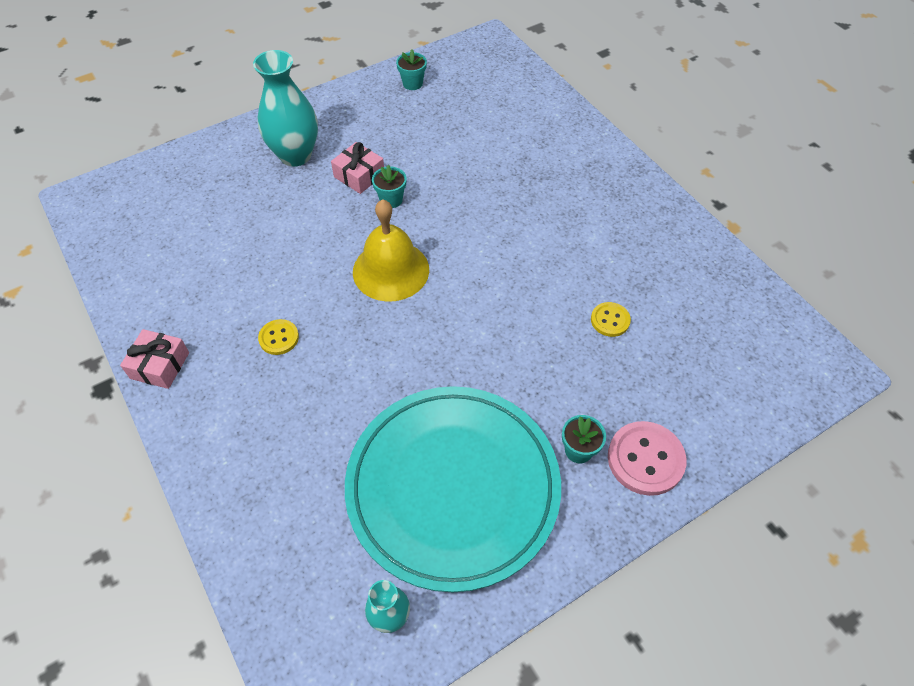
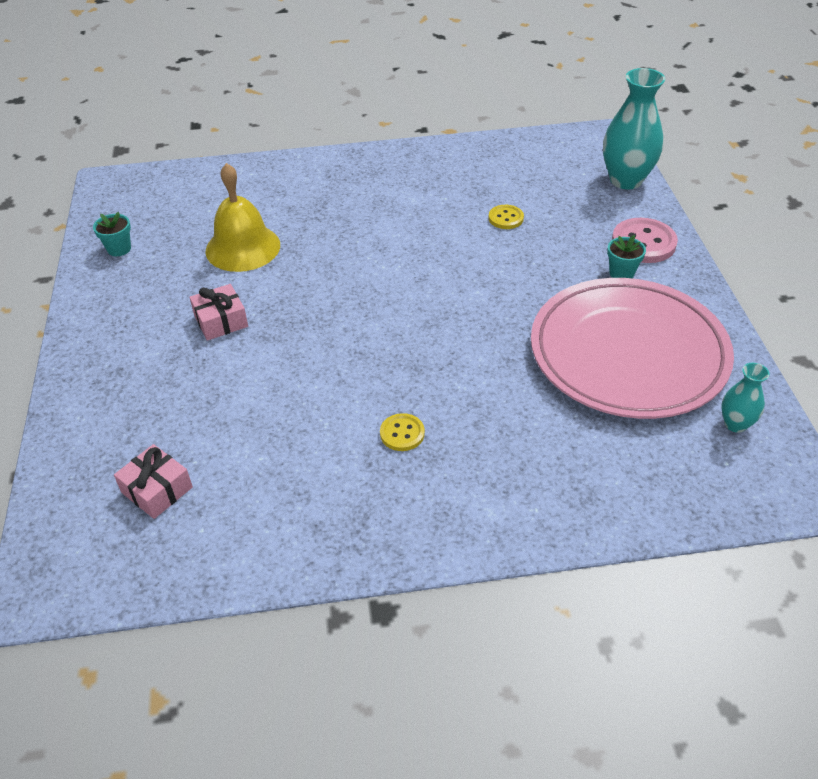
camera: 65 degrees left, 10 degrees down
(160, 365) = (381, 545): pink gift -> pink gift (157, 490)
(295, 155) = (147, 363): turquoise vase -> turquoise vase (626, 180)
(391, 200) = (274, 307): turquoise flower pot -> none
(391, 270) = (367, 330): yellow bell -> yellow bell (243, 247)
(453, 487) = (628, 353): turquoise plate -> pink plate

